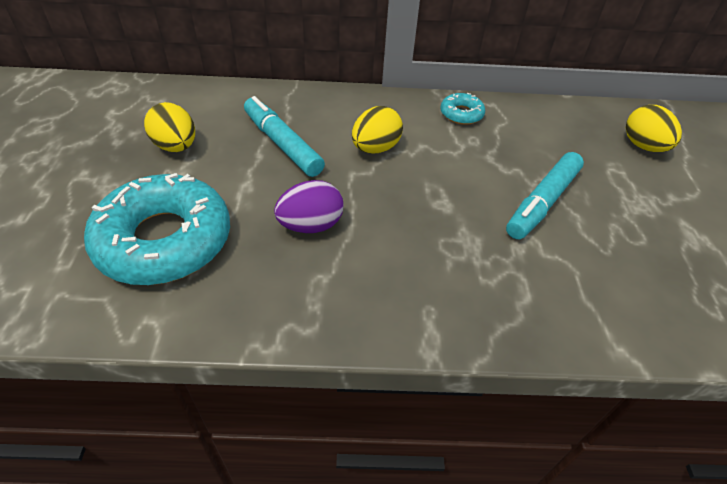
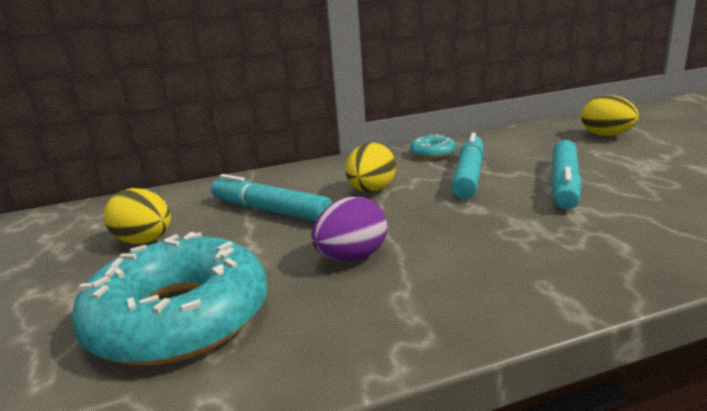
camera: 15 degrees left, 25 degrees down
(470, 158) = (469, 175): none -> turquoise marker

